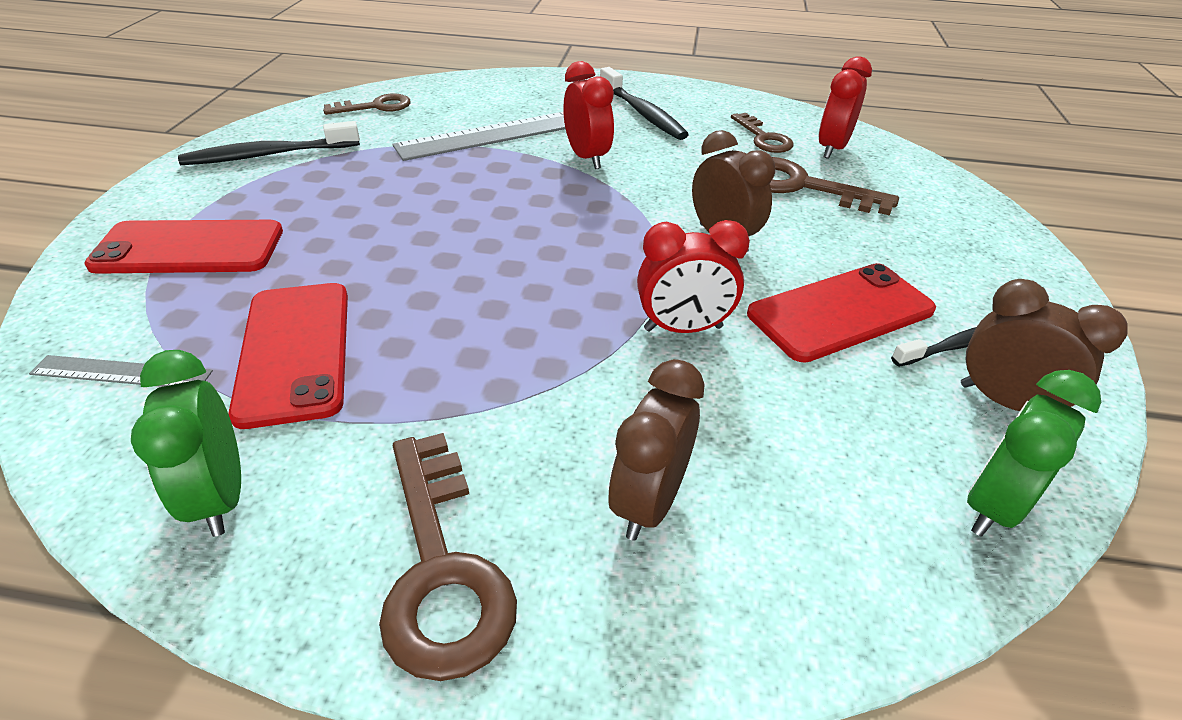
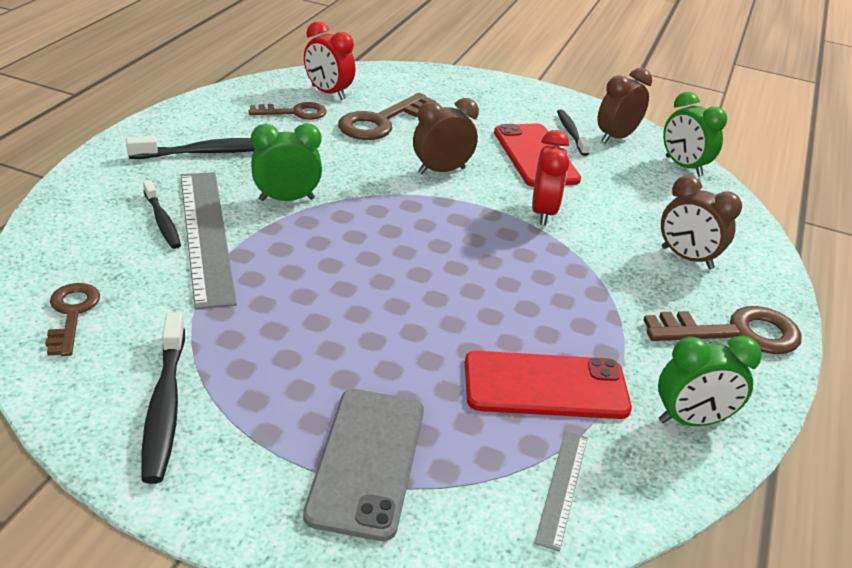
camera: 80 degrees left, 5 degrees down
(189, 248) = (366, 461): red phone -> grey phone
(514, 114) = (162, 221): none -> black toothbrush
(587, 158) = (286, 199): red clock -> green clock

